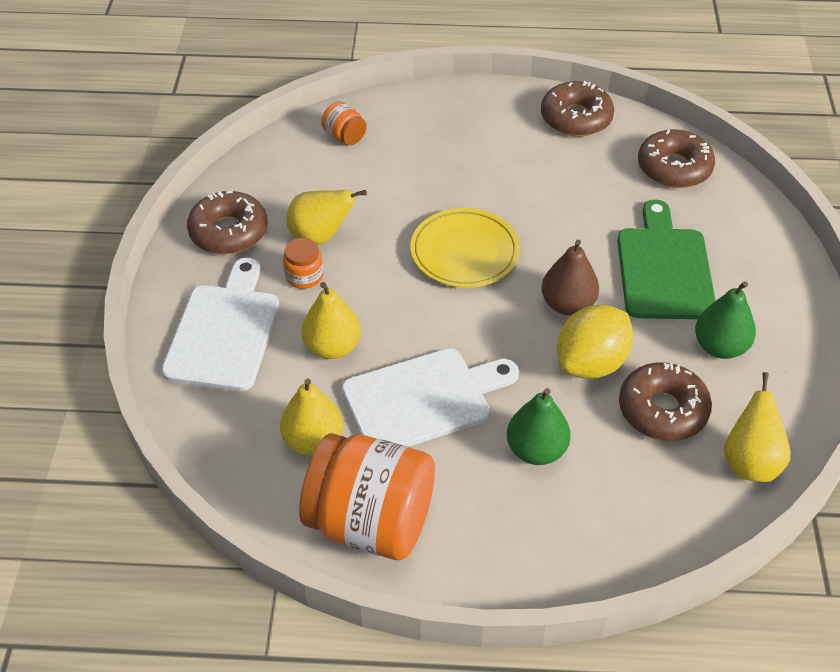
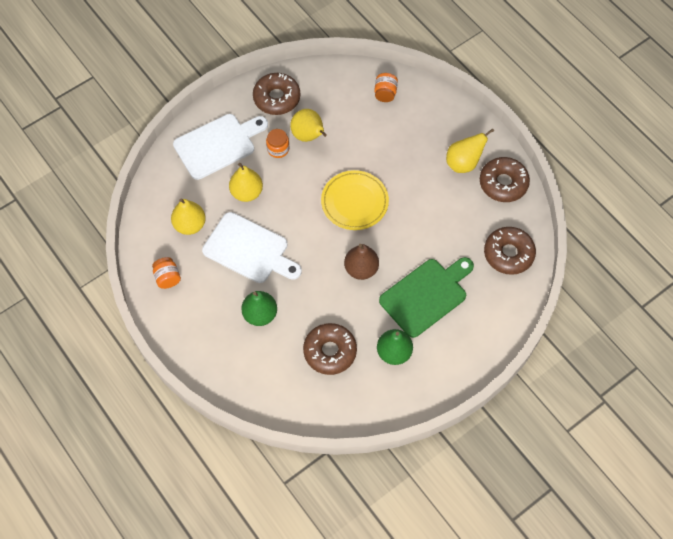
camera: 50 degrees right, 15 degrees up
(371, 523) = (167, 278): orange jar -> orange jar, size x0.42
(591, 363) = (332, 303): yellow lemon -> none
(750, 463) = (330, 407): yellow pear -> yellow pear (463, 163)

